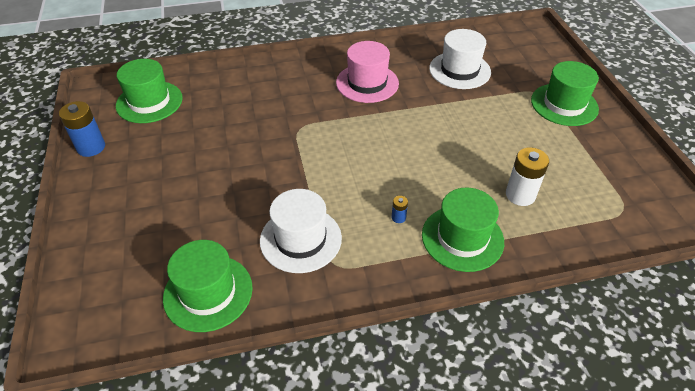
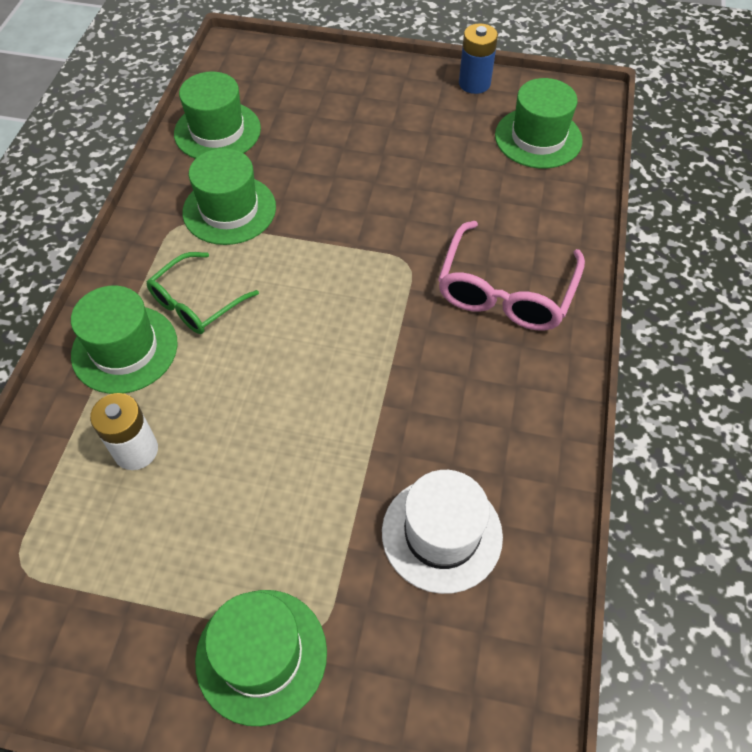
camera: 115 degrees right, 10 degrees up
(297, 85) = (505, 291): none -> pink glasses
(300, 239) = (229, 210): white hat -> green hat
(367, 83) = (470, 378): pink hat -> none
(398, 217) = (196, 303): blue battery -> green glasses

